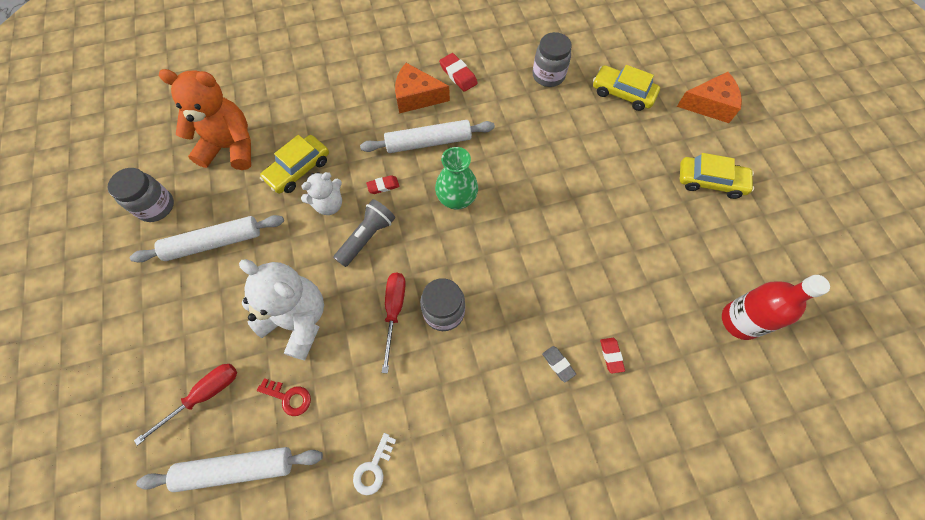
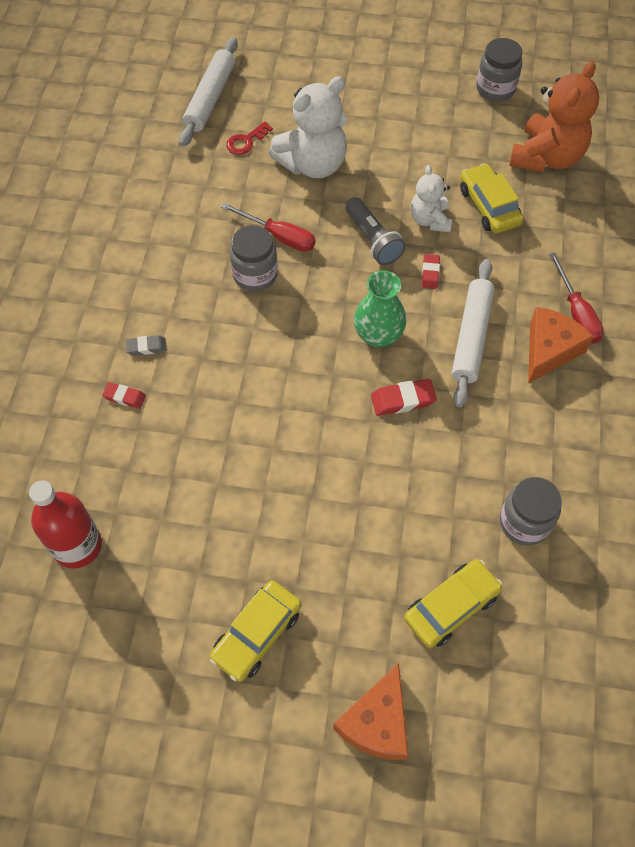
camera: 115 degrees right, 5 degrees down
(204, 396) = (282, 90): red screwdriver -> red screwdriver (576, 313)
(214, 243) = (430, 122): white rolling pin -> none
(373, 468) = (152, 179): white key -> none
(458, 75) = (569, 410): red eraser -> red eraser (403, 400)

